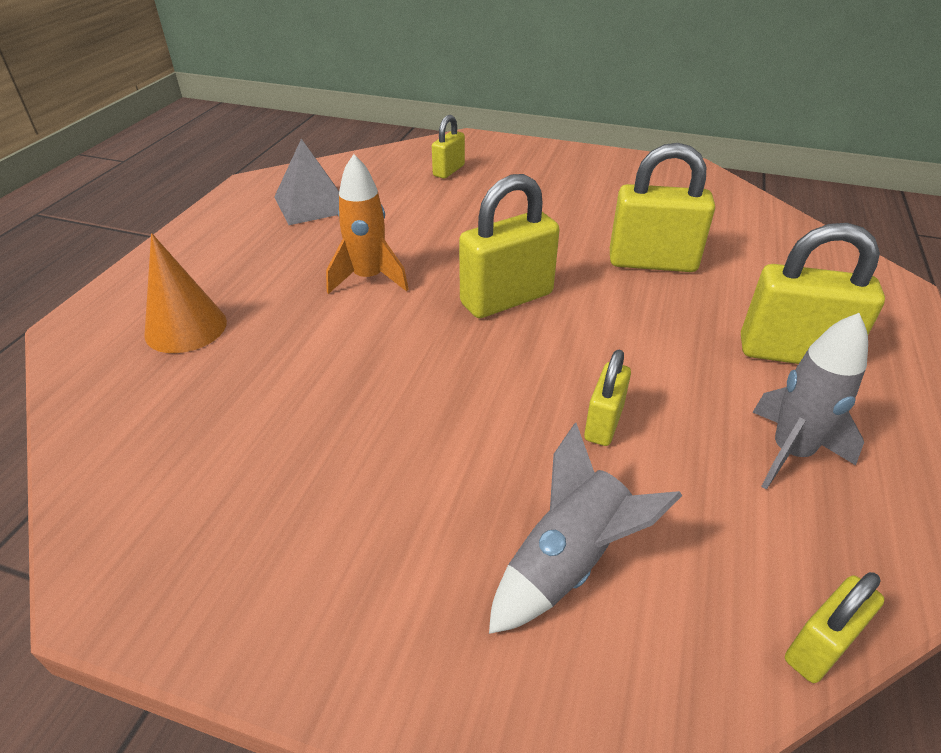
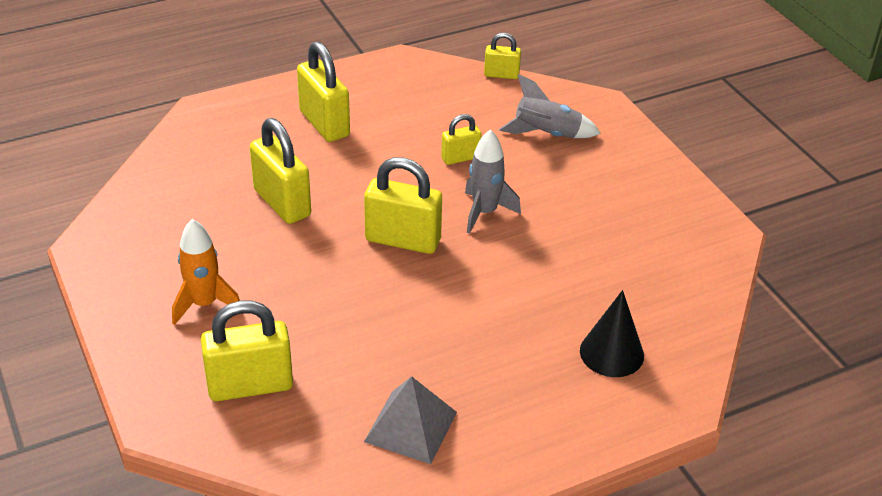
camera: 135 degrees left, 0 degrees up
(186, 328) = (611, 353): orange cone -> black cone
(369, 278) = (461, 313): orange rocket -> orange rocket (204, 304)
(449, 171) = (250, 386): yellow padlock -> yellow padlock, size x1.79
(790, 453) = (408, 104): grey rocket -> grey rocket (485, 212)

